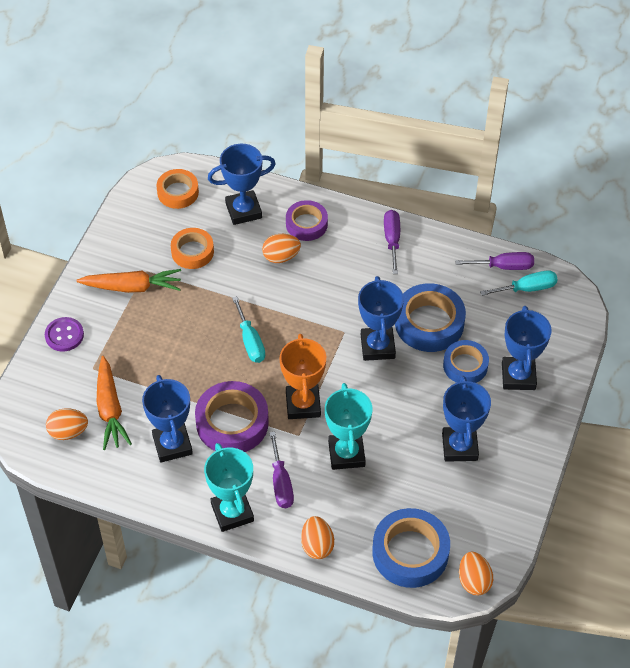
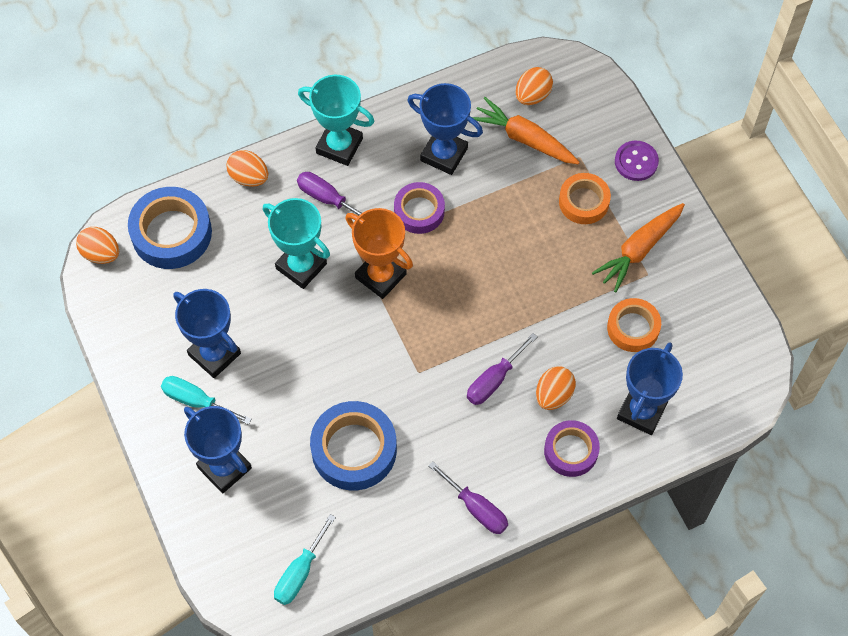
camera: 135 degrees right, 10 degrees up
(178, 192) = (720, 374): orange tape -> orange tape (584, 202)
(232, 423) = (419, 211): purple tape -> purple tape, size x0.63
(250, 341) = (485, 291): turquoise screwdriver -> turquoise screwdriver (196, 401)
(377, 346) = (375, 384): blue trophy -> none
(465, 365) = (281, 435): blue tape -> none
(504, 266) = (344, 577): purple screwdriver -> purple screwdriver (494, 380)

